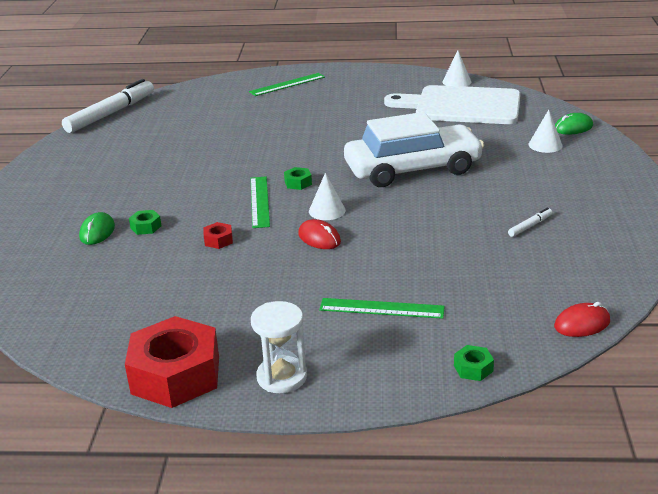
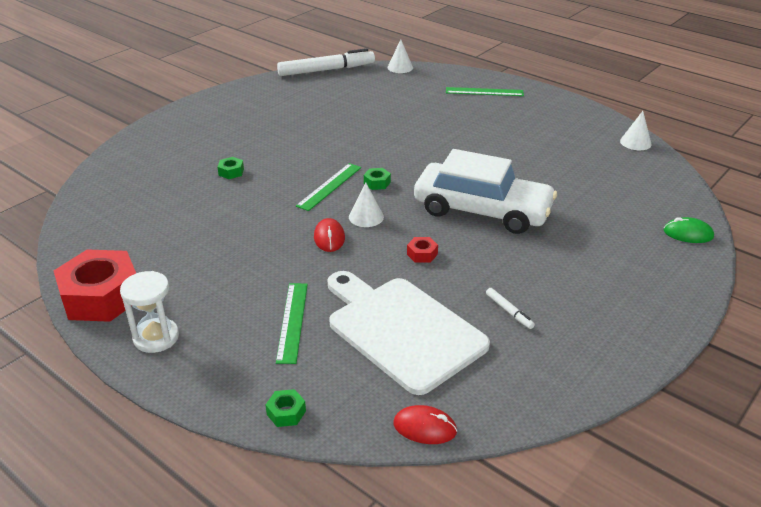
camera: 35 degrees right, 5 degrees up
(97, 232) = (198, 162): green mouse -> none
(218, 240) = (261, 205): red nut -> red nut (422, 254)
(381, 308) = (292, 321): green ruler -> green ruler turned 45 degrees clockwise
(462, 106) = (607, 168): white cutting board -> white cutting board (401, 330)
(530, 226) = (509, 311): white marker -> white marker turned 60 degrees clockwise
(545, 145) = (634, 239): white cone -> white cone (400, 67)

